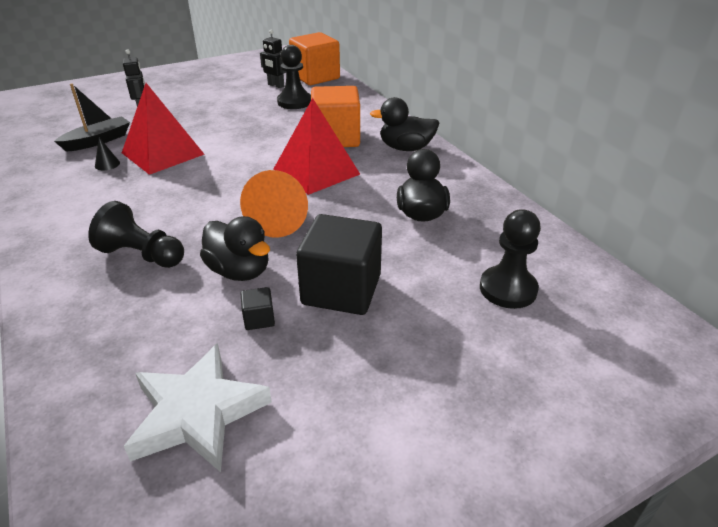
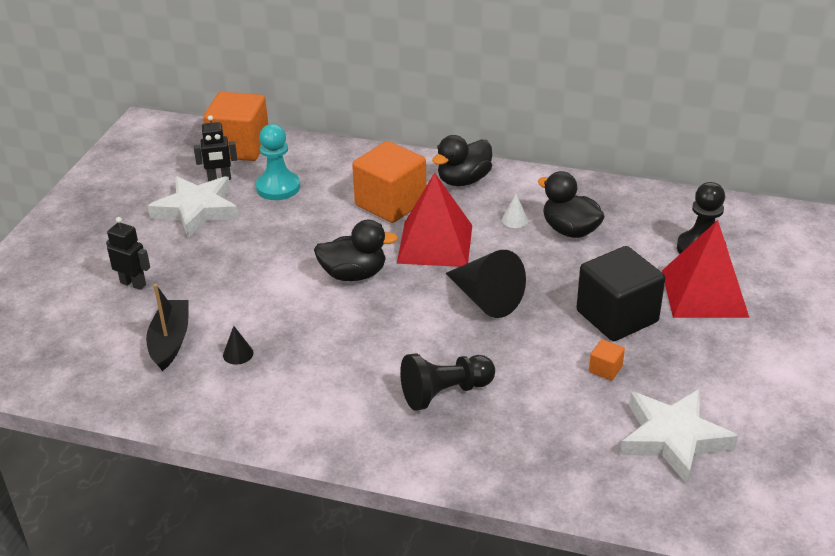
camera: 45 degrees left, 0 degrees up
(163, 153) = (267, 311): red pyramid -> red pyramid (704, 293)
(236, 93) = (197, 210): none -> white star
(239, 271) = (534, 352): black duck -> black duck (354, 274)
(259, 319) = (605, 369): black cube -> orange cube
(279, 219) = (485, 299): orange cone -> black cone
(294, 102) = (278, 187): black pawn -> turquoise pawn
(394, 186) = (514, 220): none -> white cone

